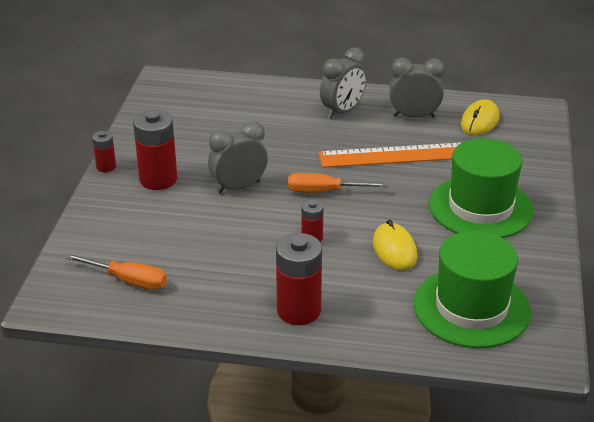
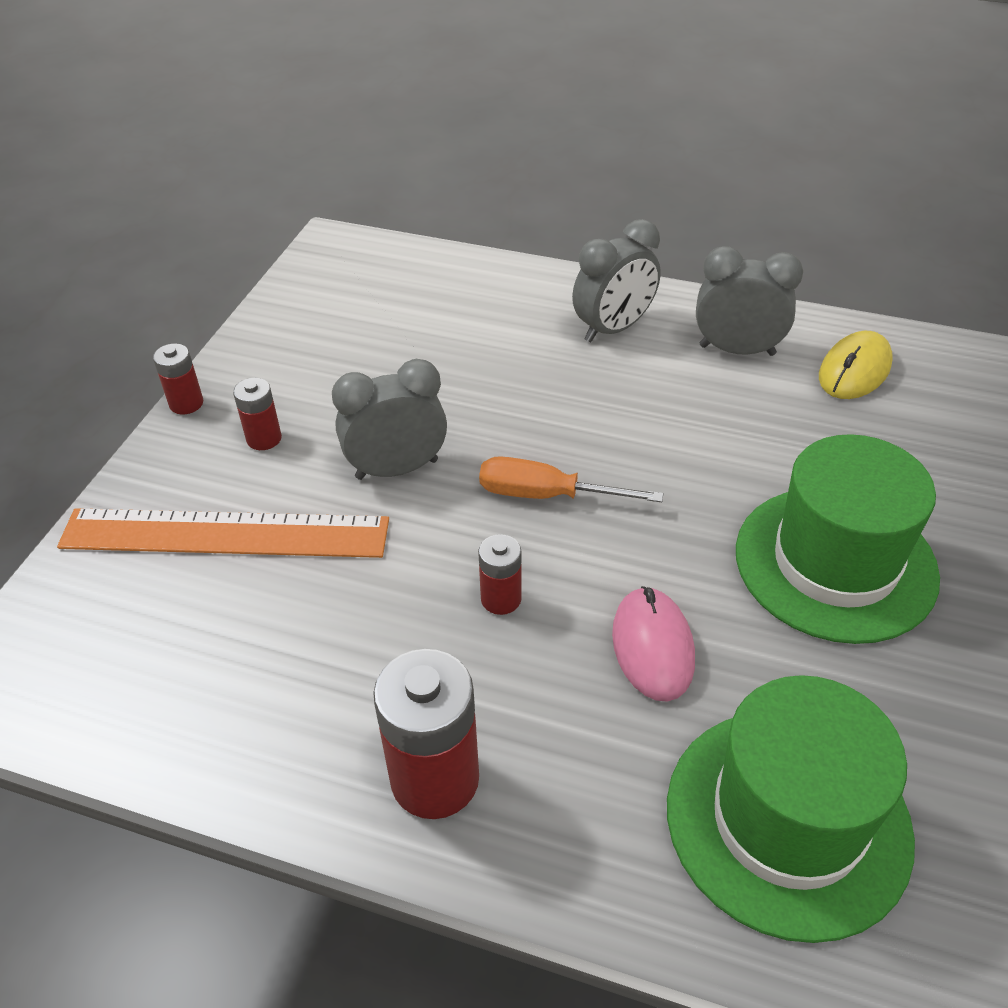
camera: 10 degrees right, 10 degrees up
(128, 280) = (139, 659): orange screwdriver -> none
(158, 179) = (264, 438): red battery -> red battery, size x0.53
(394, 250) = (652, 647): yellow mouse -> pink mouse
(401, 155) = (701, 429): orange ruler -> orange ruler (225, 534)

